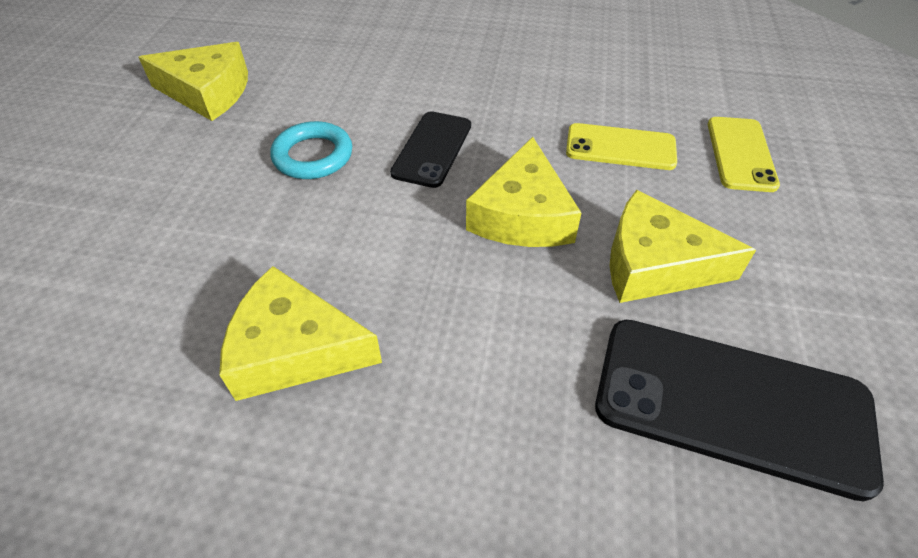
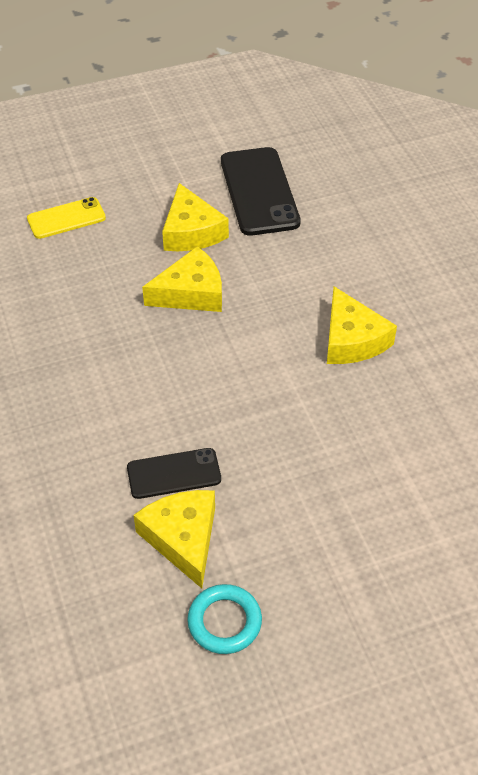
camera: 120 degrees left, 0 degrees up
(313, 156) = (210, 419): turquoise ring -> turquoise ring (224, 622)
(432, 149) = (158, 359): black phone -> black phone (174, 473)
(620, 147) = (94, 270): yellow phone -> none

